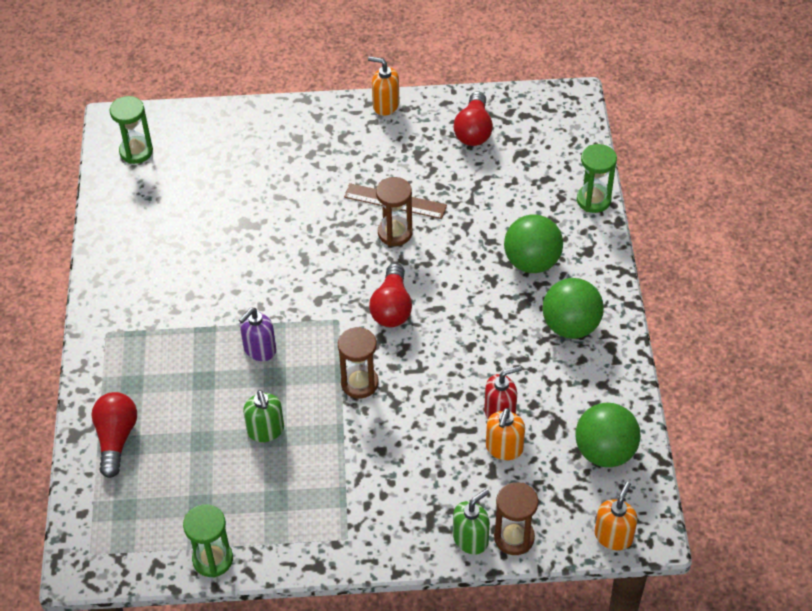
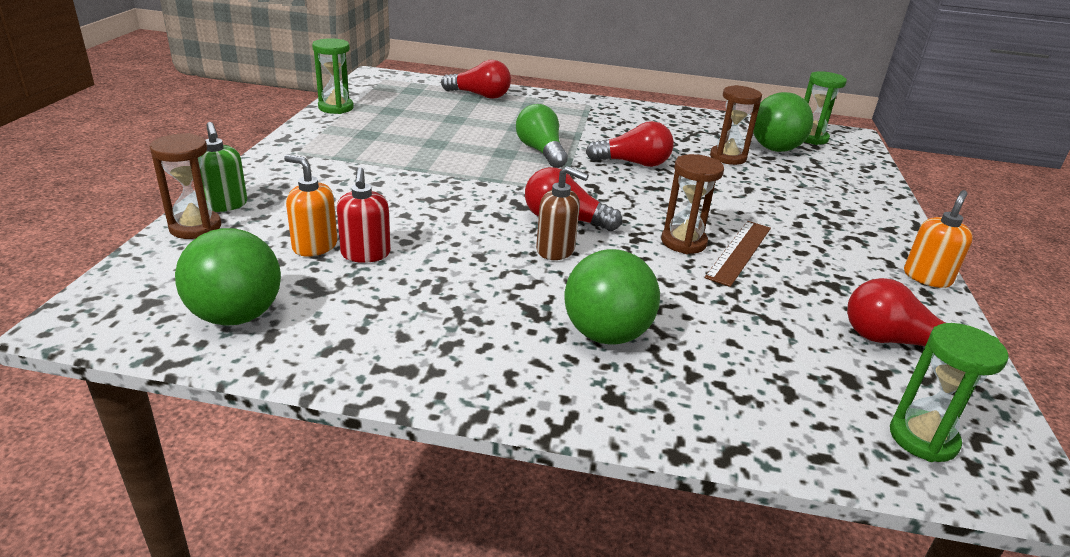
camera: 100 degrees right, 20 degrees down
(257, 277) = (633, 163): none -> red light bulb
(259, 349) = (541, 151): purple soap dispenser -> green light bulb
(266, 430) = (445, 141): green soap dispenser -> none
(359, 383) = (469, 186): brown hourglass -> brown hourglass (728, 157)
(442, 304) = (556, 250): none -> brown soap dispenser
(570, 326) = (468, 340): green ball -> green ball (775, 149)
(593, 200) = (735, 436): green hourglass -> green hourglass (923, 438)
(613, 536) = (112, 290): orange soap dispenser -> none

